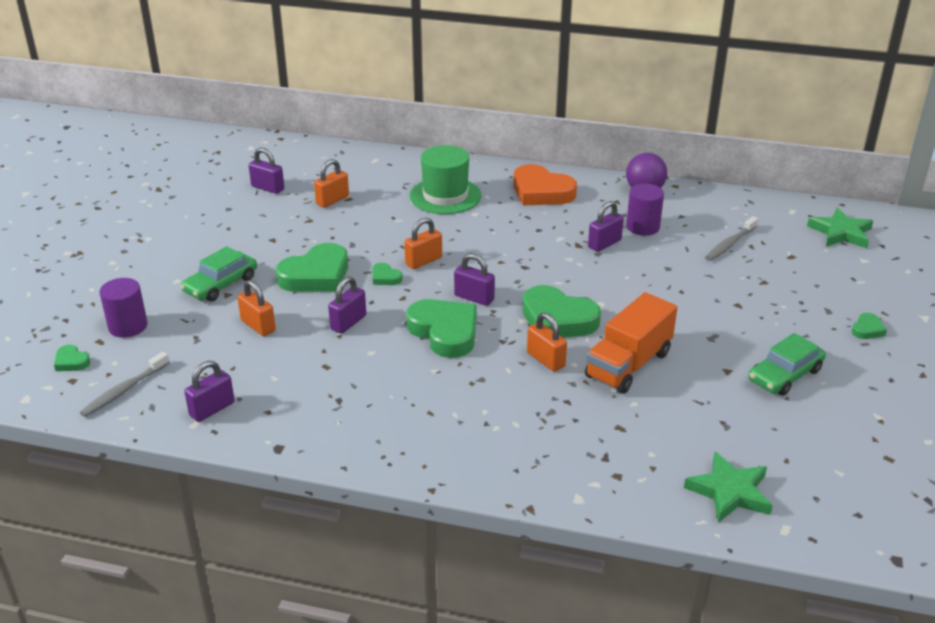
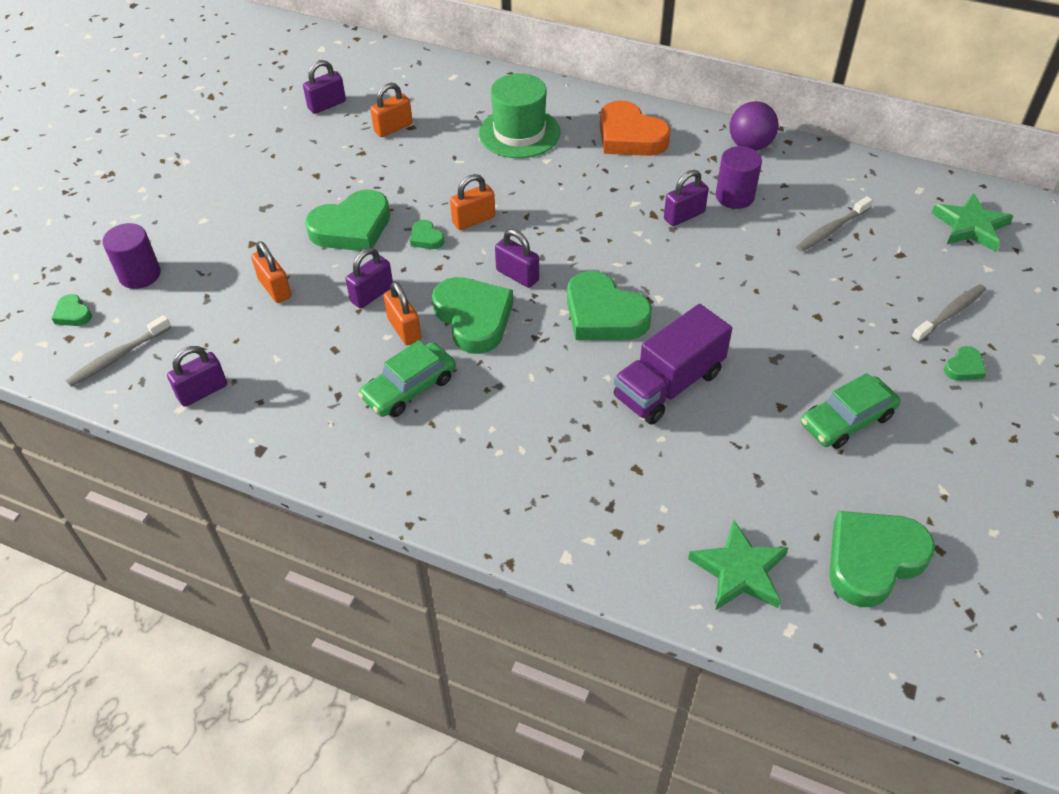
camera: 10 degrees right, 15 degrees up
(221, 284) = (248, 229): green car -> green car (409, 388)
(267, 188) = (327, 105): purple padlock -> purple padlock turned 75 degrees counterclockwise
(545, 360) = (576, 368): orange padlock -> orange padlock (404, 329)
(628, 365) = (668, 385): orange truck -> purple truck
(837, 471) = (873, 560): none -> green heart
(844, 293) = (949, 313): none -> grey toothbrush

